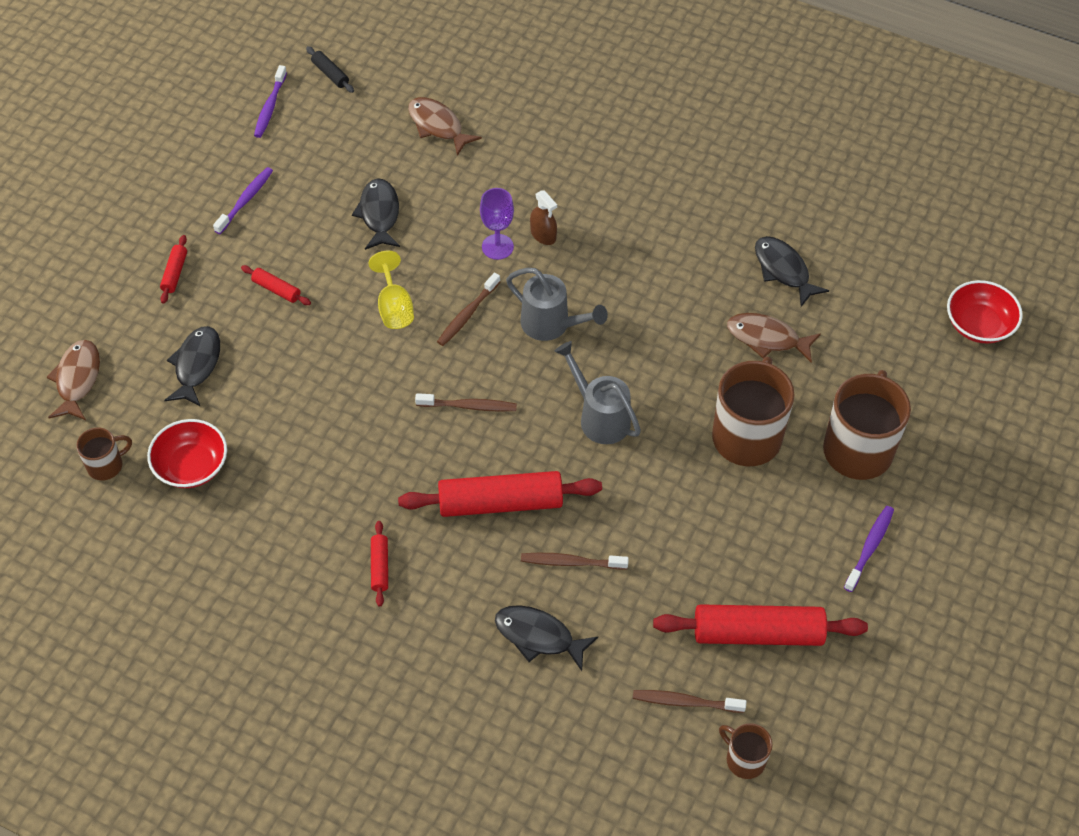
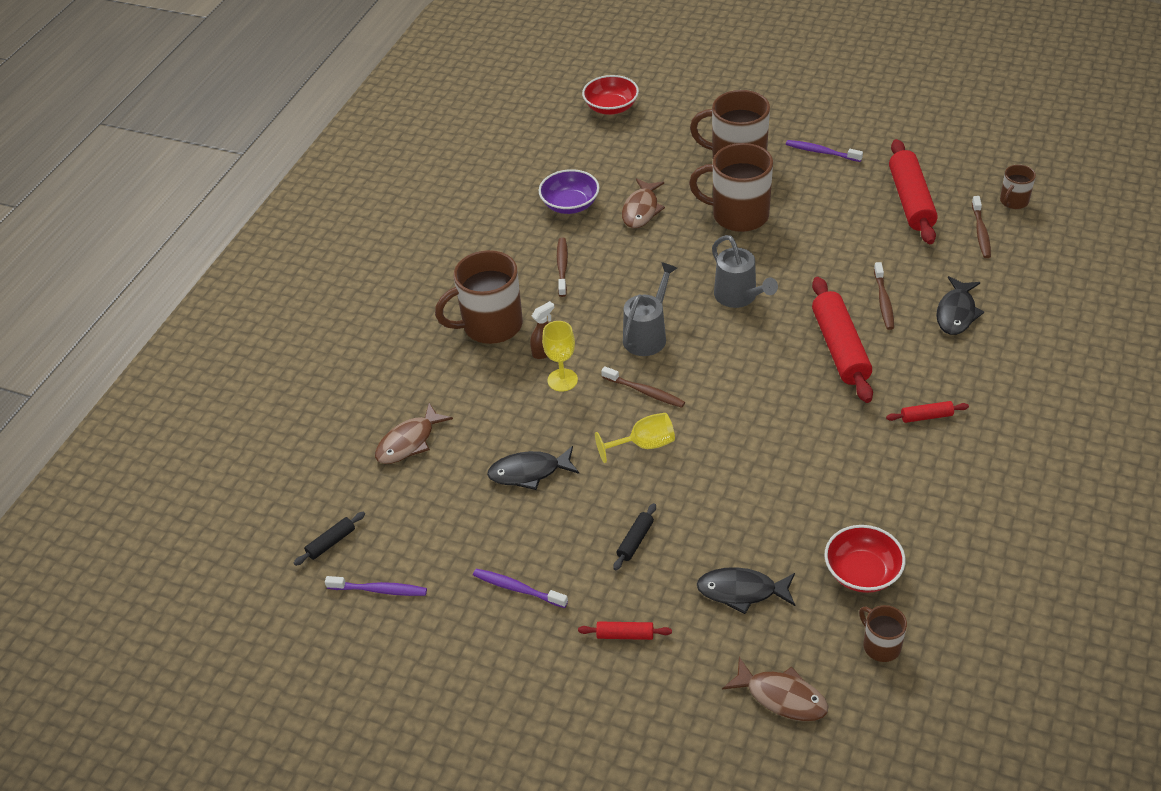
camera: 90 degrees left, 10 degrees down
(77, 379) = (781, 697): brown fish -> brown fish turned 150 degrees counterclockwise
(276, 289) = (635, 541): red rolling pin -> black rolling pin
(469, 406) = (746, 379): brown toothbrush -> brown toothbrush (562, 267)
(497, 247) = (562, 380): purple goblet -> yellow goblet
(588, 191) = (490, 325): none -> brown mug
(599, 417) = (739, 297): grey watering can -> grey watering can turned 75 degrees counterclockwise
(783, 270) = (570, 204): black fish -> purple bowl

